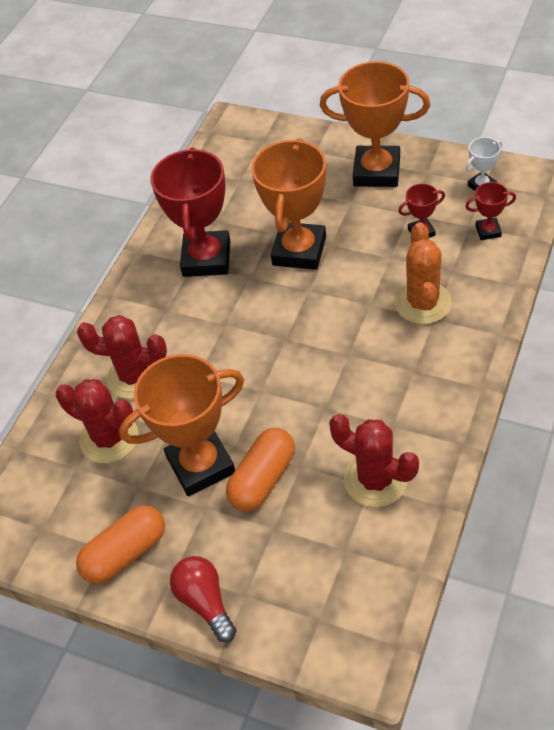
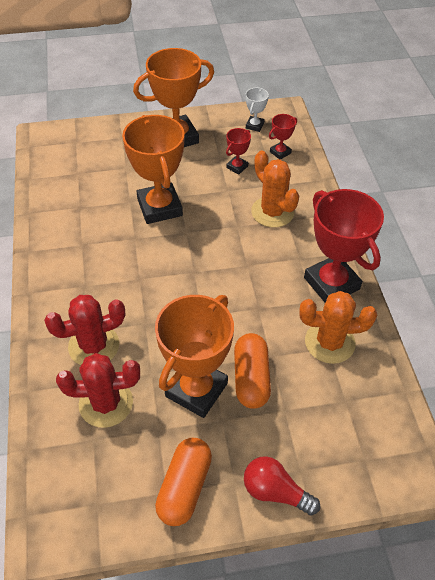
camera: 40 degrees left, 0 degrees up
(207, 259) = (91, 237): red trophy -> red trophy (331, 283)
(375, 480) = (329, 342): red cactus -> orange cactus

